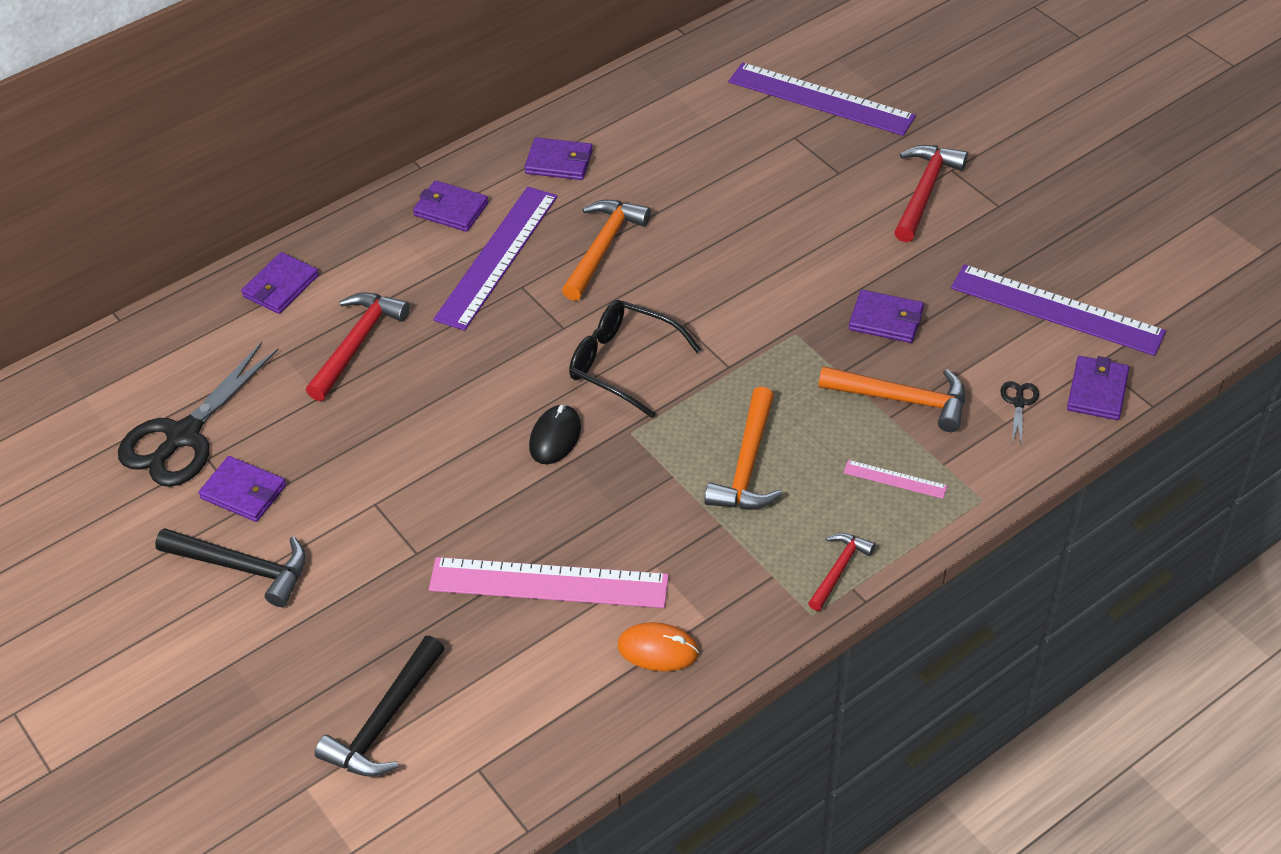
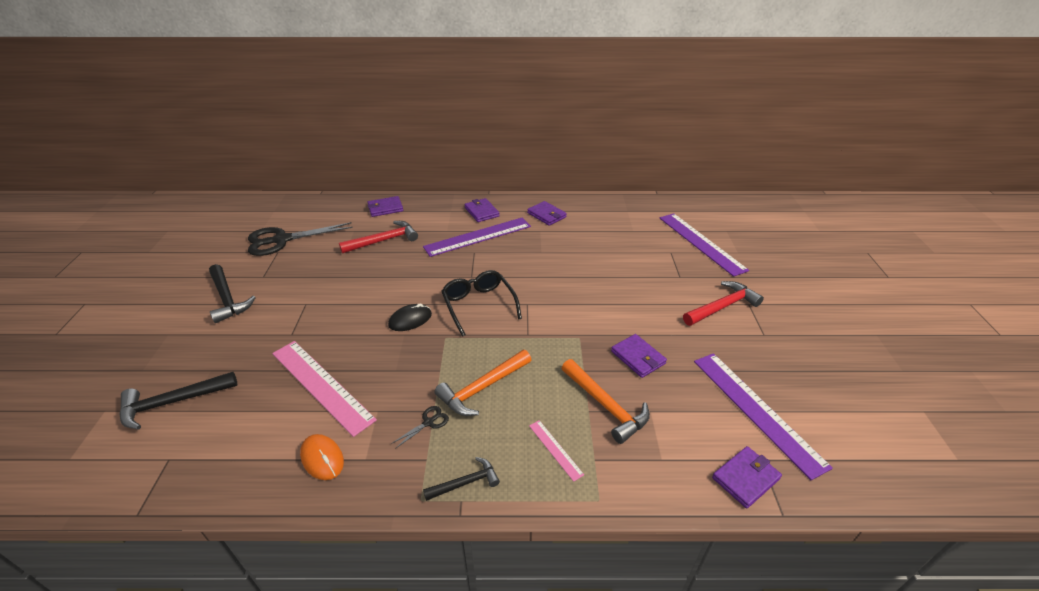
camera: 35 degrees right, 10 degrees down
(244, 492) = (270, 271): purple wallet -> none
(603, 248) = (527, 254): orange hammer -> none
(838, 570) = (465, 482): red hammer -> black hammer
(1019, 403) = (680, 452): black scissors -> black scissors (428, 422)

